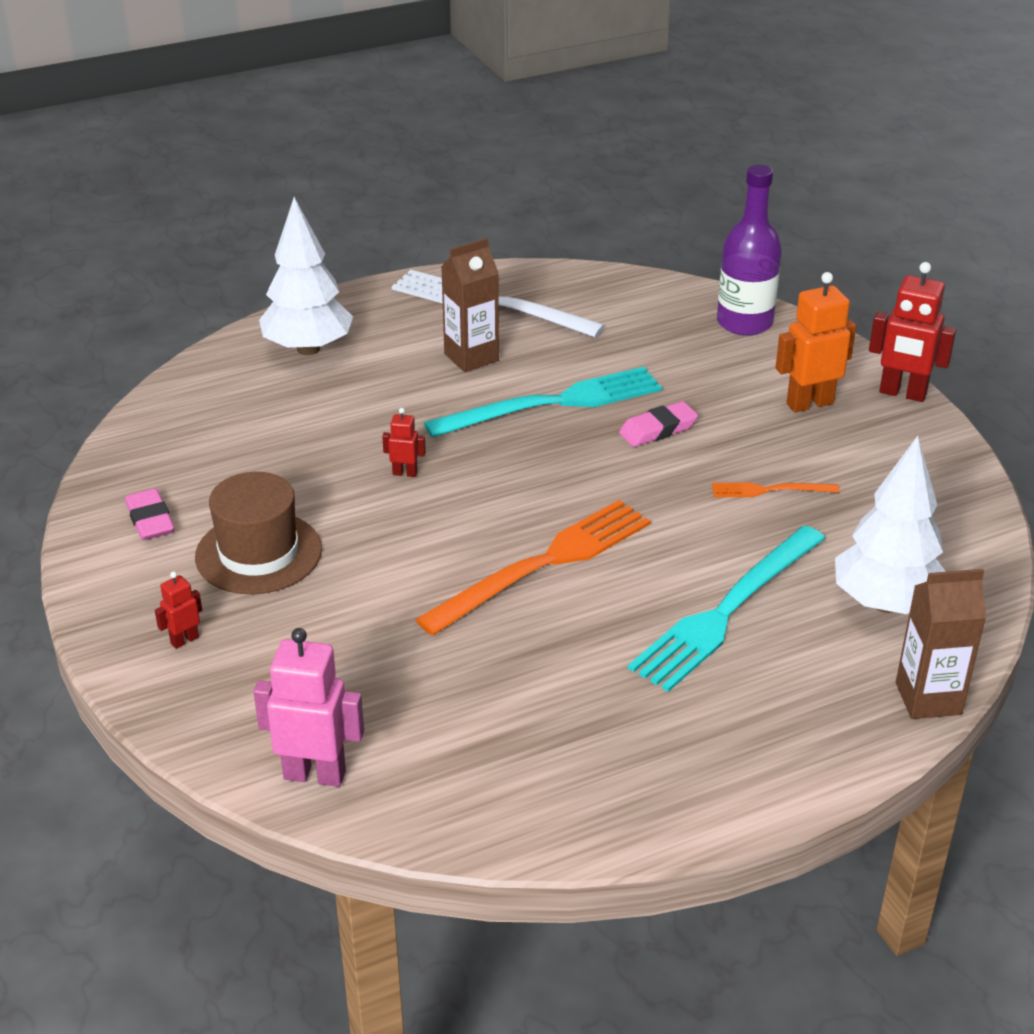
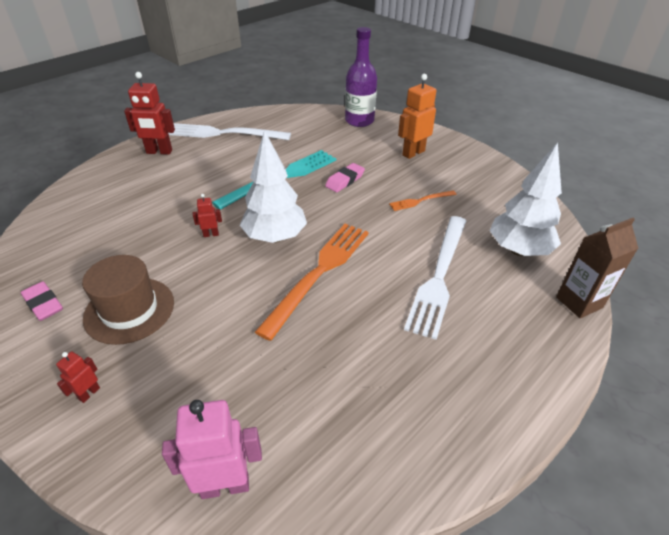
camera: 20 degrees left, 5 degrees up
(308, 349) = (127, 174): white tree -> white tree (275, 237)
(471, 357) = (225, 162): brown carton -> none
(726, 610) = (439, 276): turquoise fork -> white fork
(902, 393) = (453, 140): red robot -> red robot (159, 152)

